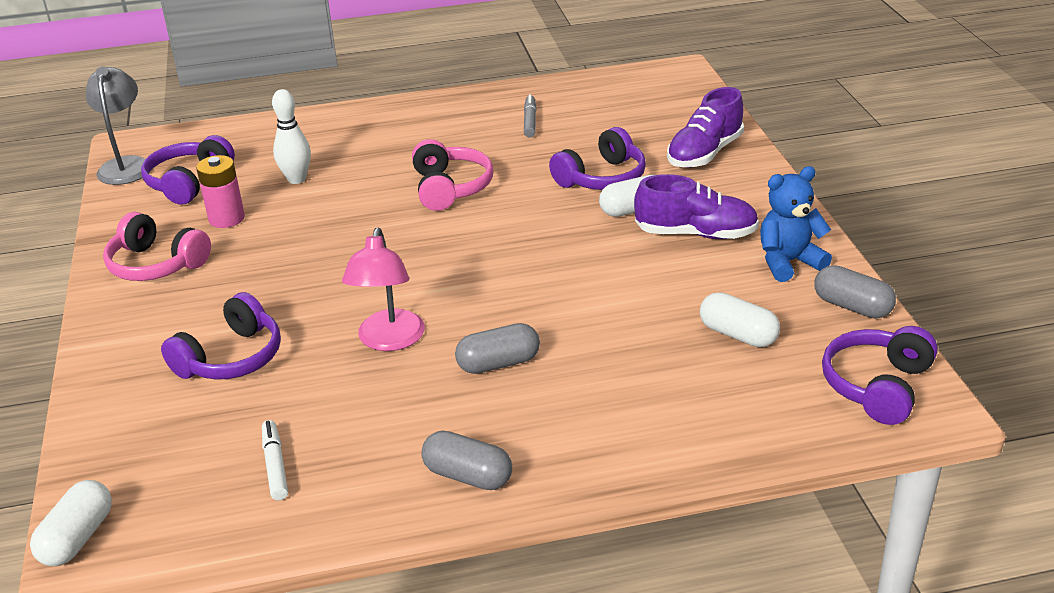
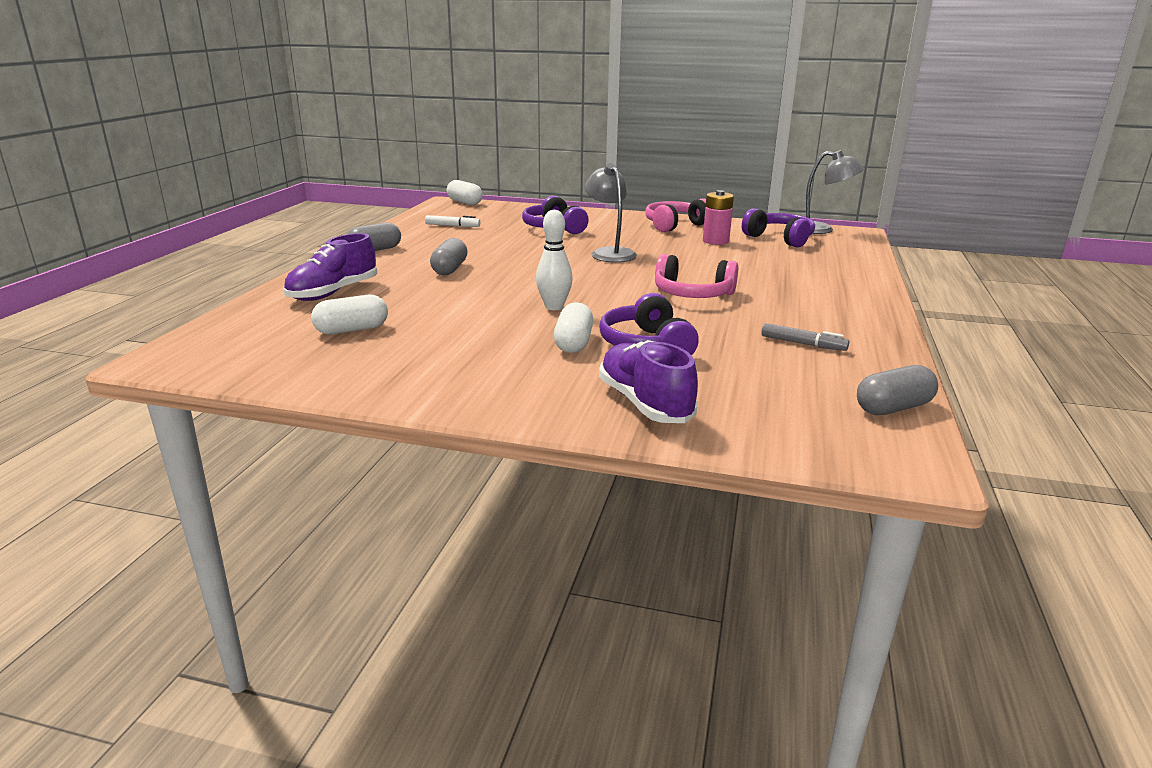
camera: 115 degrees right, 10 degrees down
(296, 179) = (757, 260): white bowling pin -> white bowling pin (554, 307)
(335, 273) = (609, 253): none -> grey lamp
(389, 340) = (516, 253): pink lamp -> none
(696, 234) = (499, 355): purple shoe -> purple shoe (333, 293)
(788, 262) = (398, 376): blue teddy bear -> none
(852, 306) = (299, 378): grey capsule -> grey capsule (893, 408)
(877, 386) = (213, 352): purple headphones -> none

